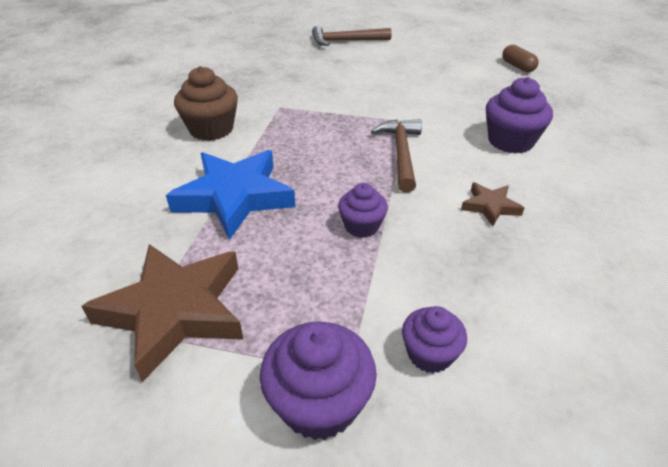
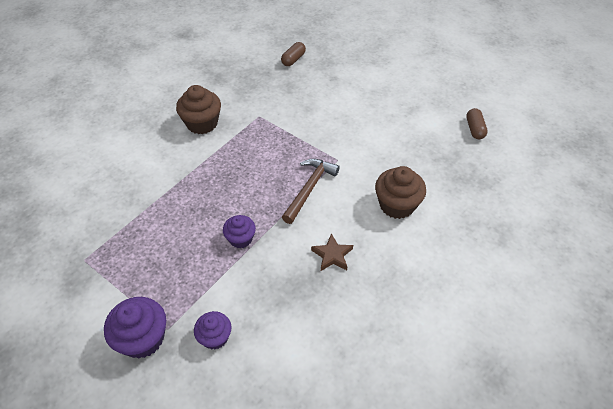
camera: 25 degrees right, 10 degrees up
(174, 311) = (107, 255): brown star -> none
(235, 197) = (182, 187): blue star -> none
(279, 55) = (293, 59): none -> brown capsule
(346, 41) = (356, 57): brown hammer -> none
(510, 141) = (397, 205): purple cupcake -> brown cupcake

